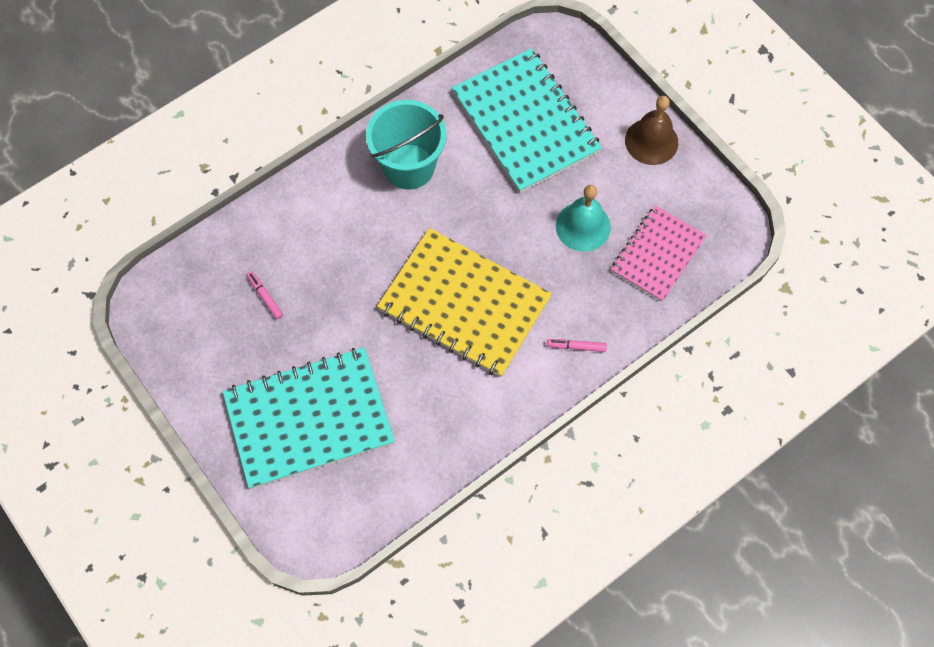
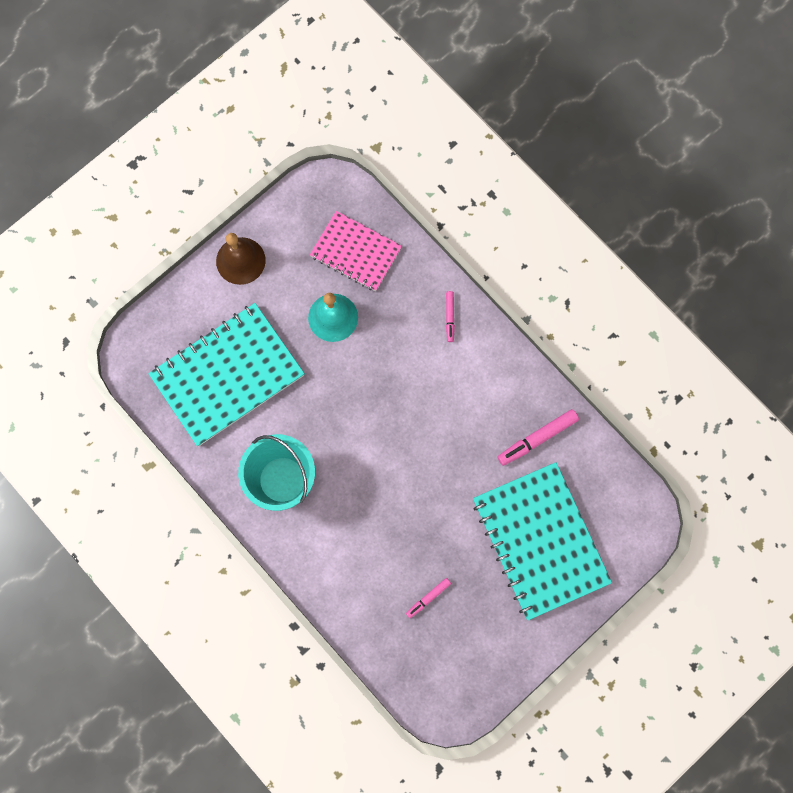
camera: 95 degrees left, 10 degrees up
(426, 428) = (537, 438): none -> pink marker
(464, 304) = (419, 416): yellow notebook -> none

